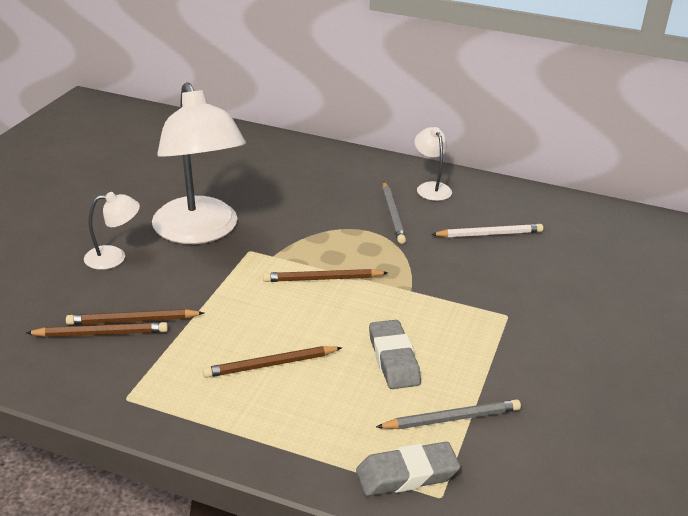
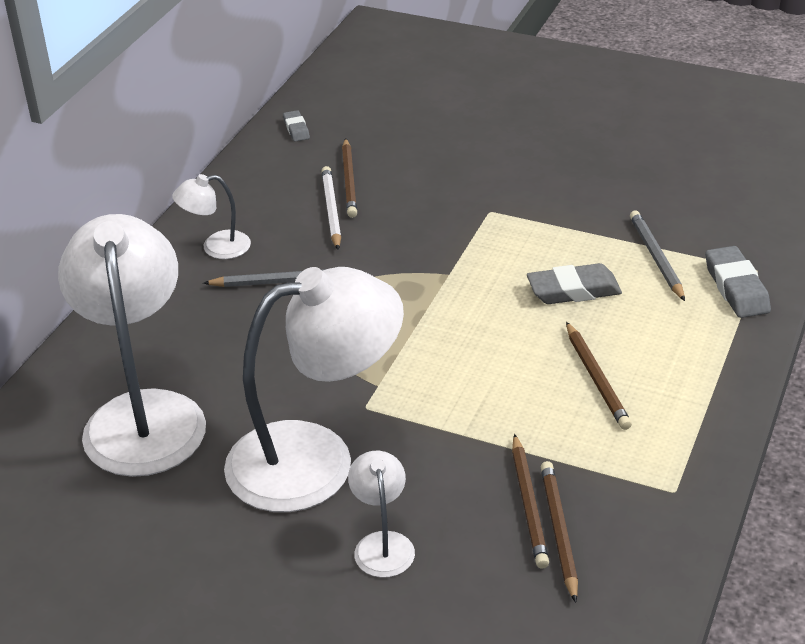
camera: 85 degrees left, 5 degrees up
(253, 171) = (143, 414): none -> white lamp
(323, 279) = (428, 341): brown pencil -> brown pencil (349, 181)
(603, 216) = (296, 129): none -> grey eraser

